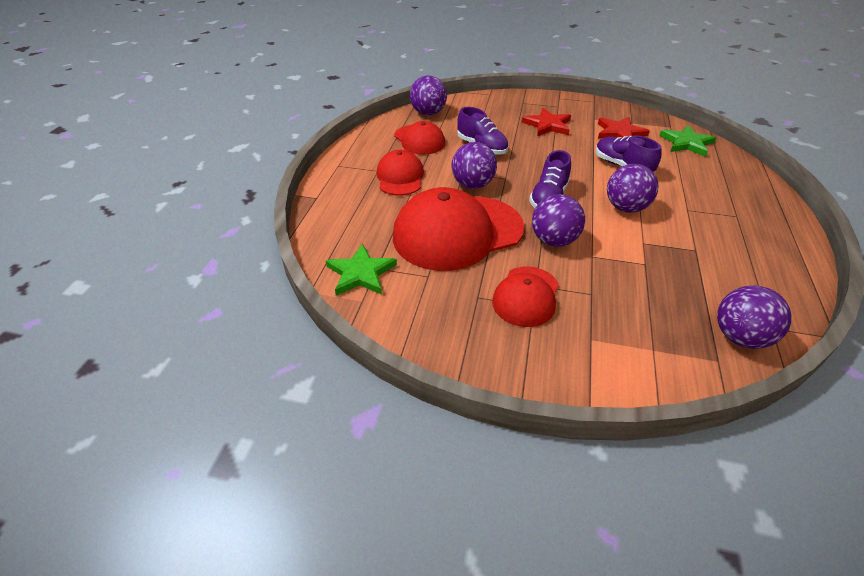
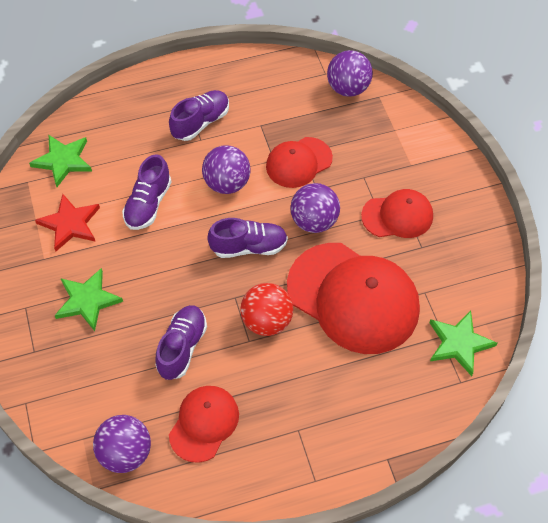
camera: 120 degrees left, 15 degrees up
(400, 177) = (296, 398): red cap -> red cap (298, 162)
(472, 185) = (267, 321): purple ball -> red ball
(547, 125) = (87, 300): red star -> green star
(711, 215) = (200, 122): none -> purple shoe

